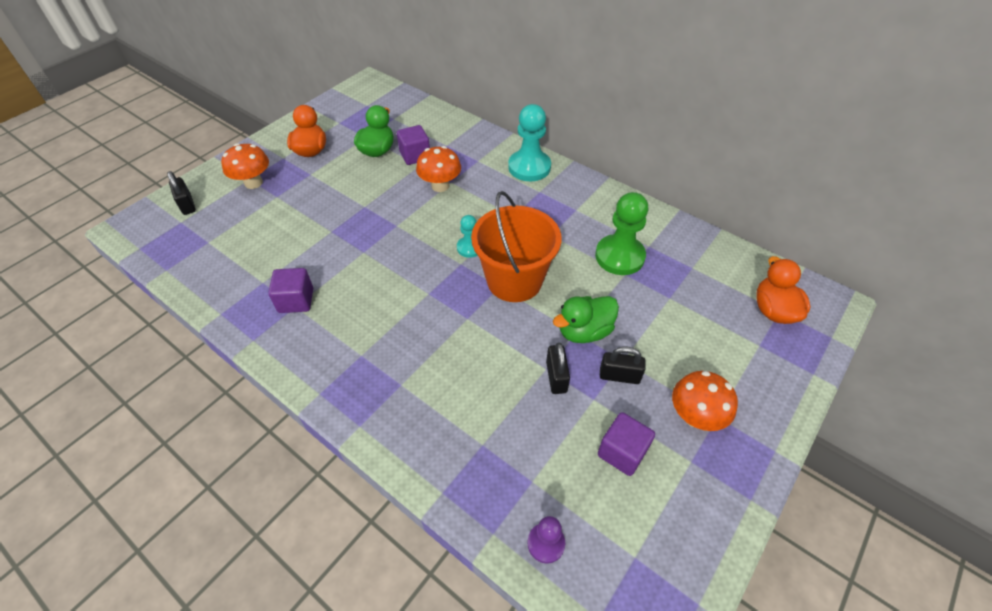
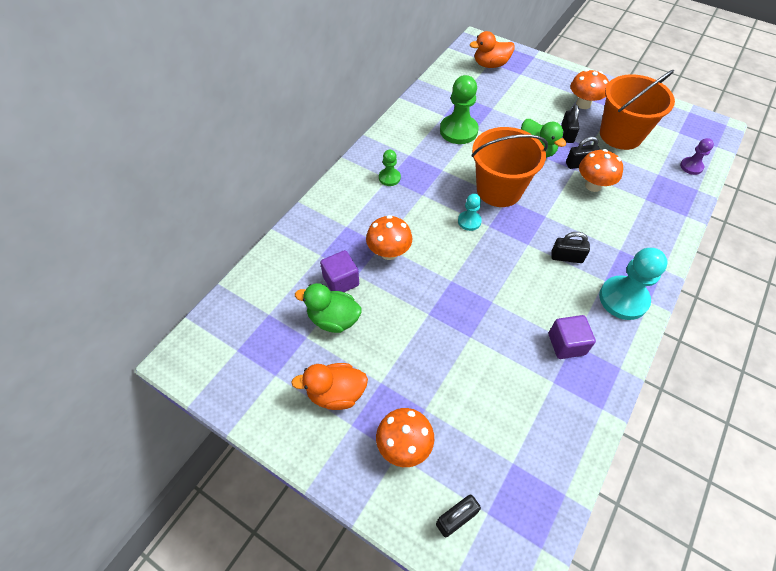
camera: 95 degrees left, 5 degrees up
(402, 325) = (566, 257): none -> black padlock
(514, 383) = (593, 185): none -> orange mushroom
(529, 167) = (354, 186): turquoise pawn -> turquoise pawn (623, 299)
(540, 192) = (389, 178): none -> green pawn
(622, 452) = (620, 135): purple cube -> orange bucket

